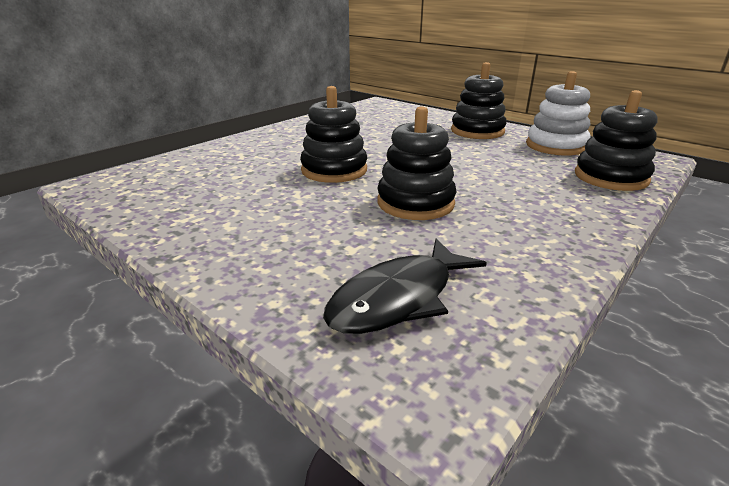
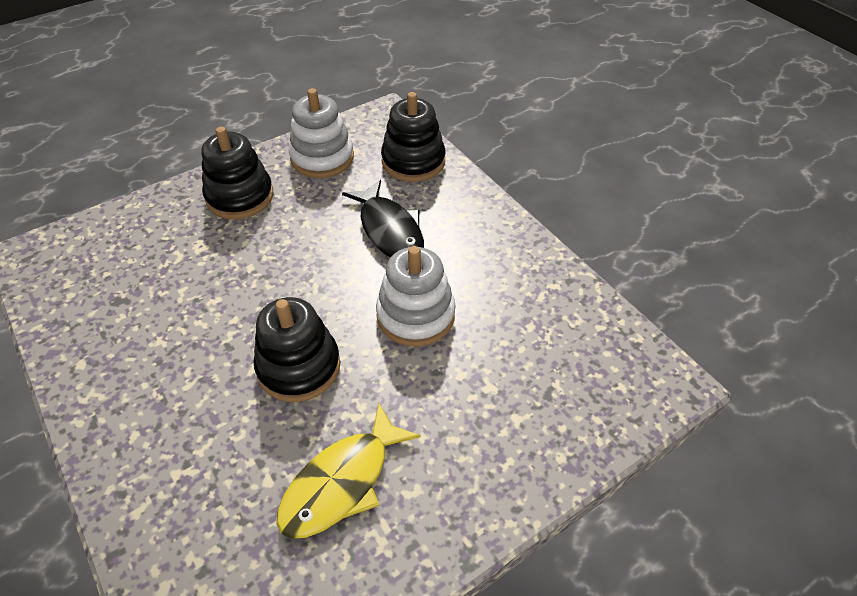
camera: 75 degrees left, 20 degrees up
(235, 198) = (342, 482): none -> yellow fish
(399, 298) = (569, 372): black fish -> black fish (389, 230)
(415, 203) = (415, 315): black stacking toy -> white stacking toy

